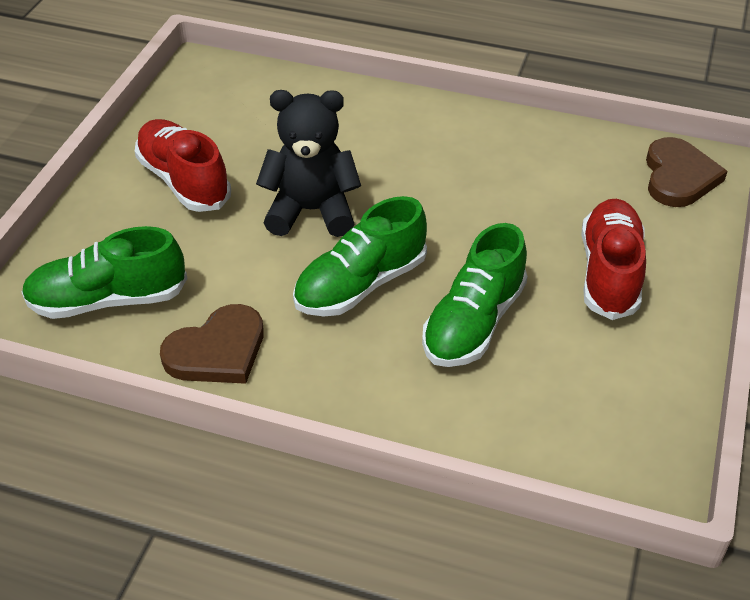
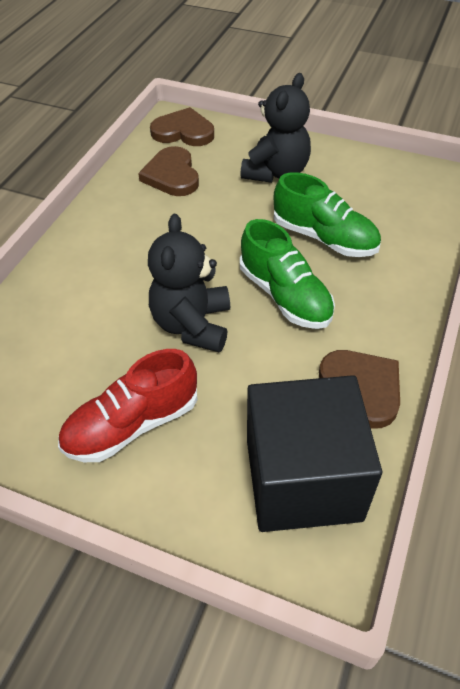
camera: 85 degrees left, 5 degrees up
(108, 300) = (303, 479): green shoe -> black cube
(575, 174) = (172, 175): none -> brown heart
(609, 273) = (276, 172): red shoe -> black teddy bear

